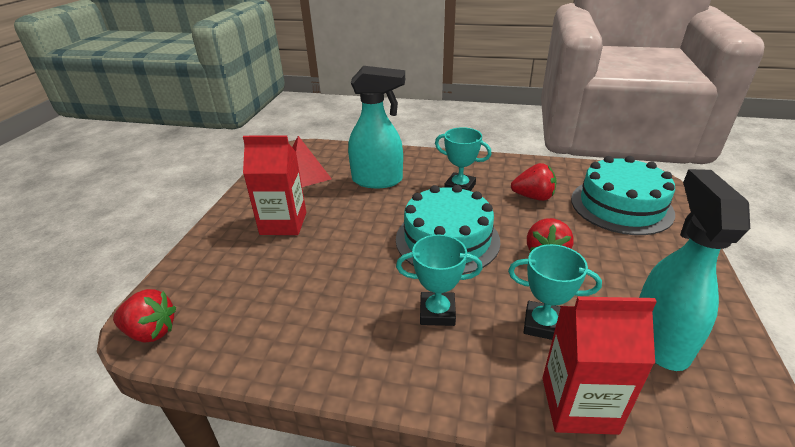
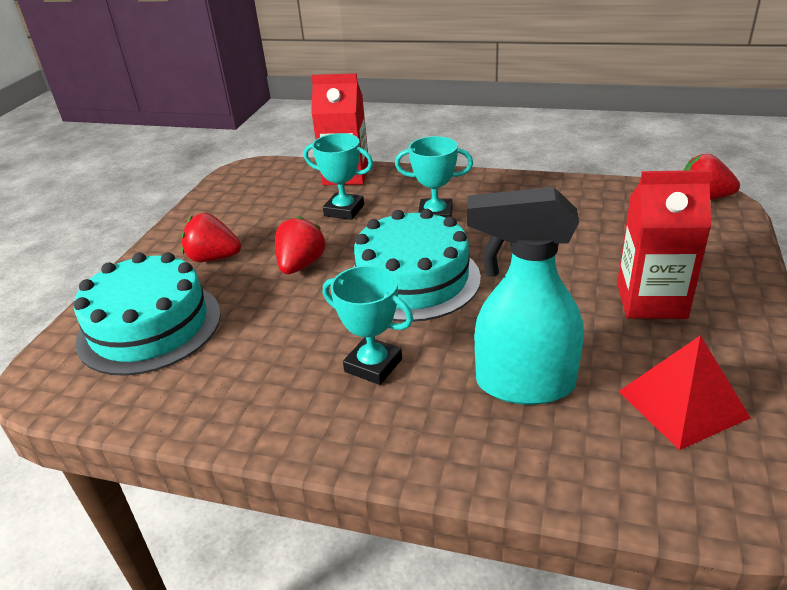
camera: 175 degrees left, 0 degrees up
(533, 197) = (263, 343): red strawberry -> red strawberry (214, 258)
(658, 339) = (257, 204): turquoise spray bottle -> none

